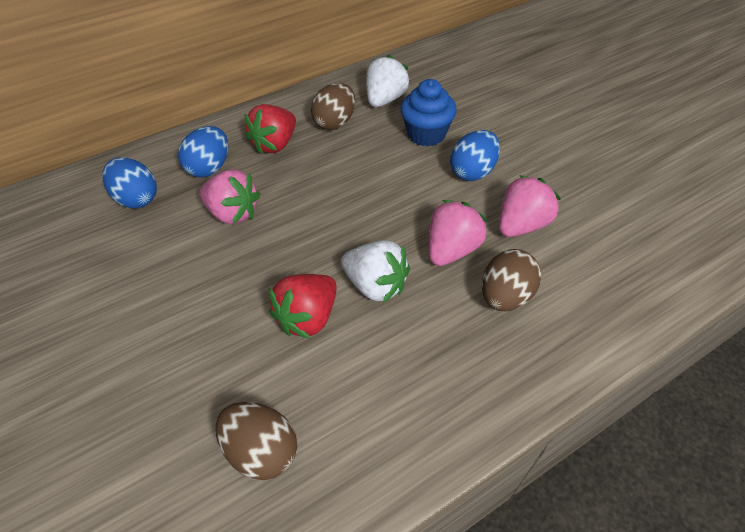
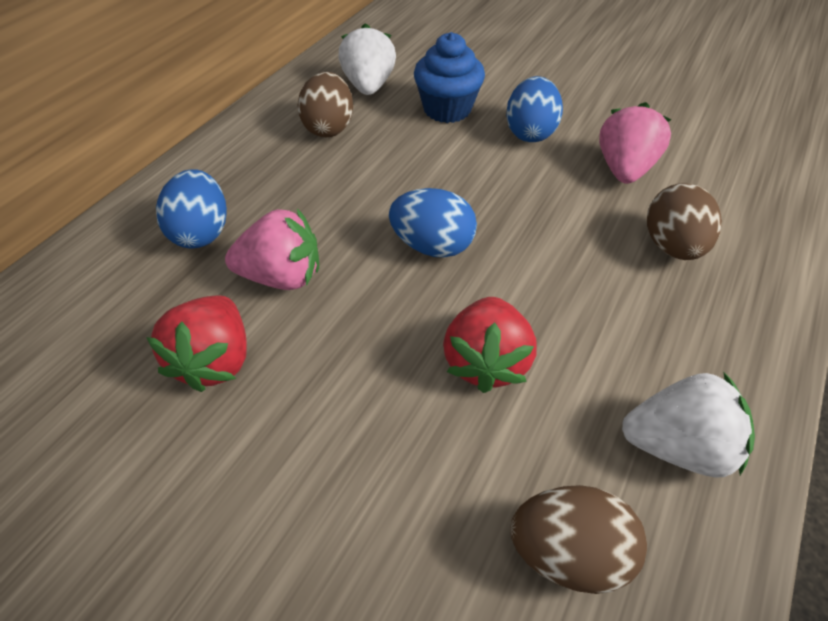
camera: 30 degrees left, 0 degrees up
(137, 198) = (120, 309): blue egg -> blue egg (432, 246)
(275, 144) = (271, 175): red strawberry -> red strawberry (215, 360)
(376, 285) = (531, 290): white strawberry -> white strawberry (676, 445)
(451, 250) = (578, 220): pink strawberry -> none

